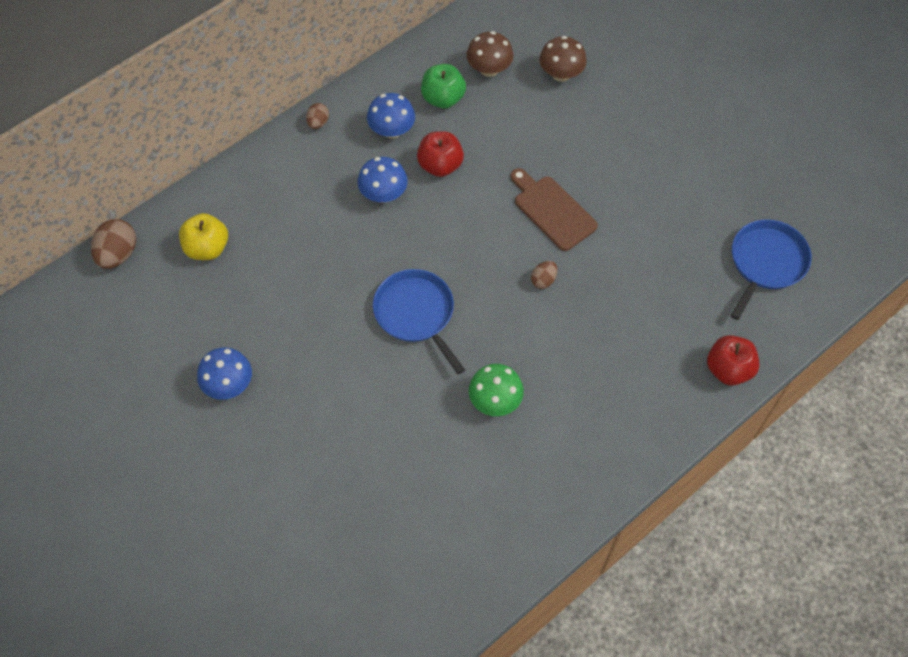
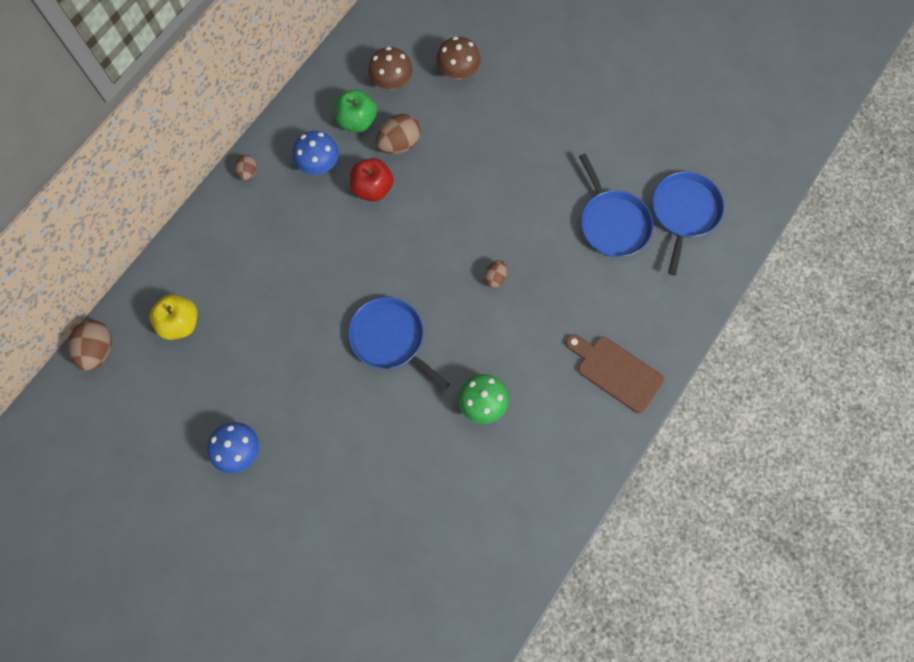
camera: 15 degrees left, 10 degrees up
(383, 194) = (328, 229): blue mushroom -> none
(480, 129) = (399, 144): none -> brown egg
(552, 210) = (485, 208): brown cutting board -> brown cutting board (616, 371)
(685, 255) = (613, 223): none -> blue pan
(728, 369) = (676, 321): red apple -> none

